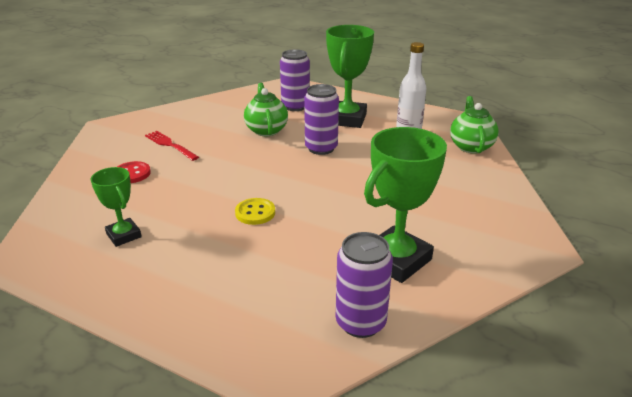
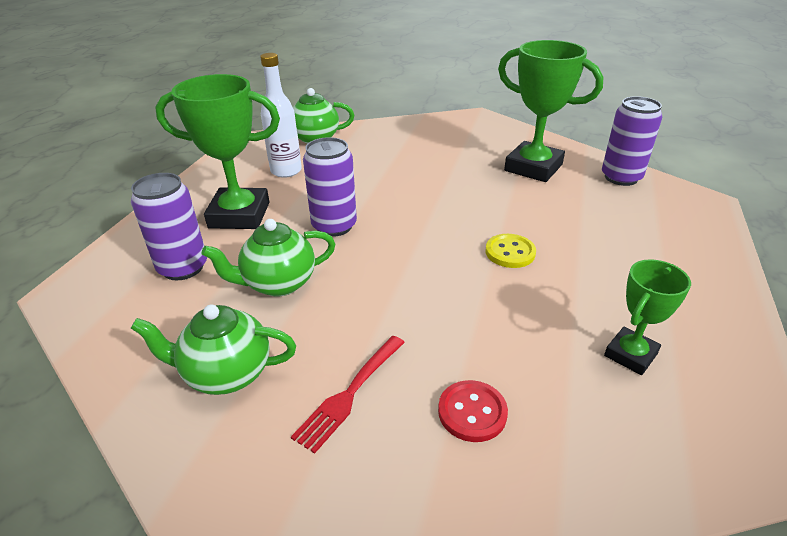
camera: 100 degrees left, 5 degrees up
(205, 119) = (226, 374): none -> green teapot

